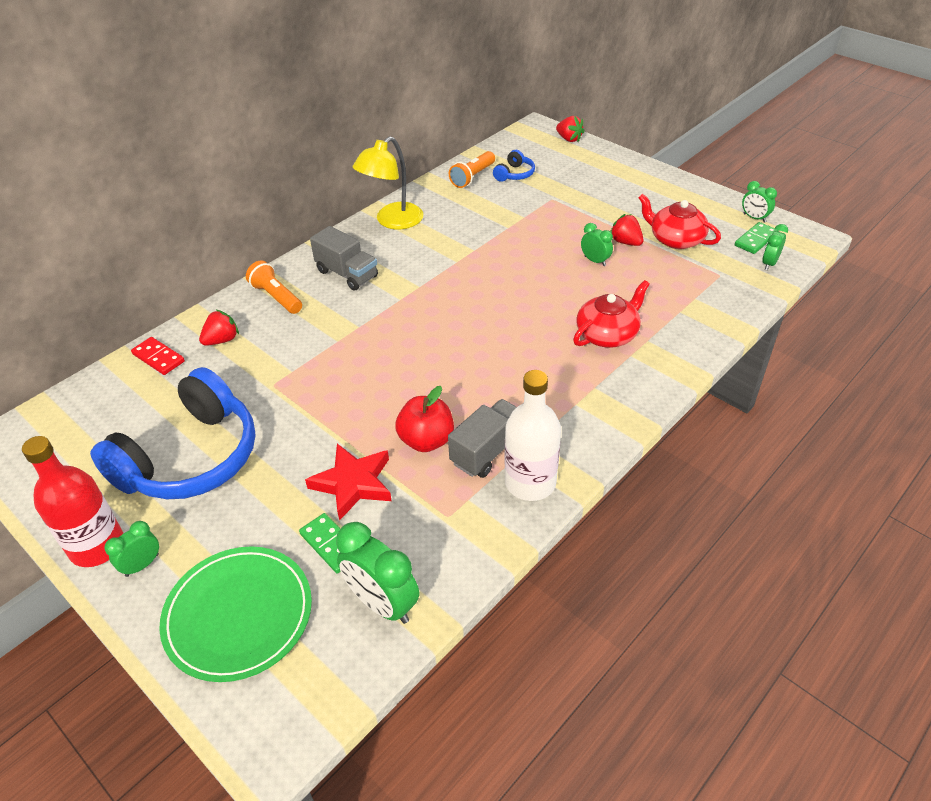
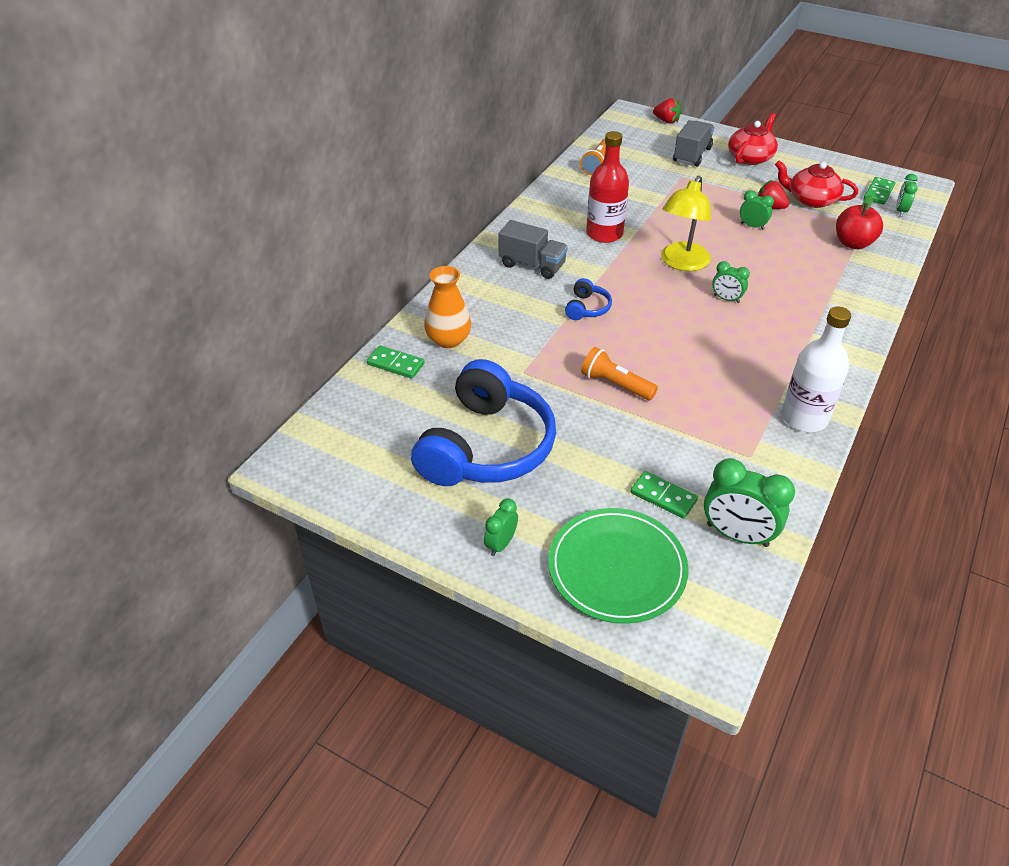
camera: 15 degrees left, 0 degrees up
(97, 546) = (446, 536): red bottle -> red bottle (604, 234)
(158, 358) = (396, 364): red domino -> green domino
(222, 340) = (448, 339): red strawberry -> orange vase
(276, 297) = (476, 294): orange flashlight -> orange flashlight (615, 384)
(353, 483) = (651, 444): red star -> none
(392, 221) = (546, 212): yellow lamp -> yellow lamp (681, 263)
(426, 440) = (694, 398): red apple -> red apple (853, 243)
(488, 451) = (753, 398): grey truck -> grey truck (692, 155)
(514, 174) = (635, 158): blue headphones -> blue headphones (587, 308)
(607, 334) = (799, 287): red teapot -> red teapot (750, 157)
(754, 218) = (867, 174): green clock -> green clock (726, 299)

